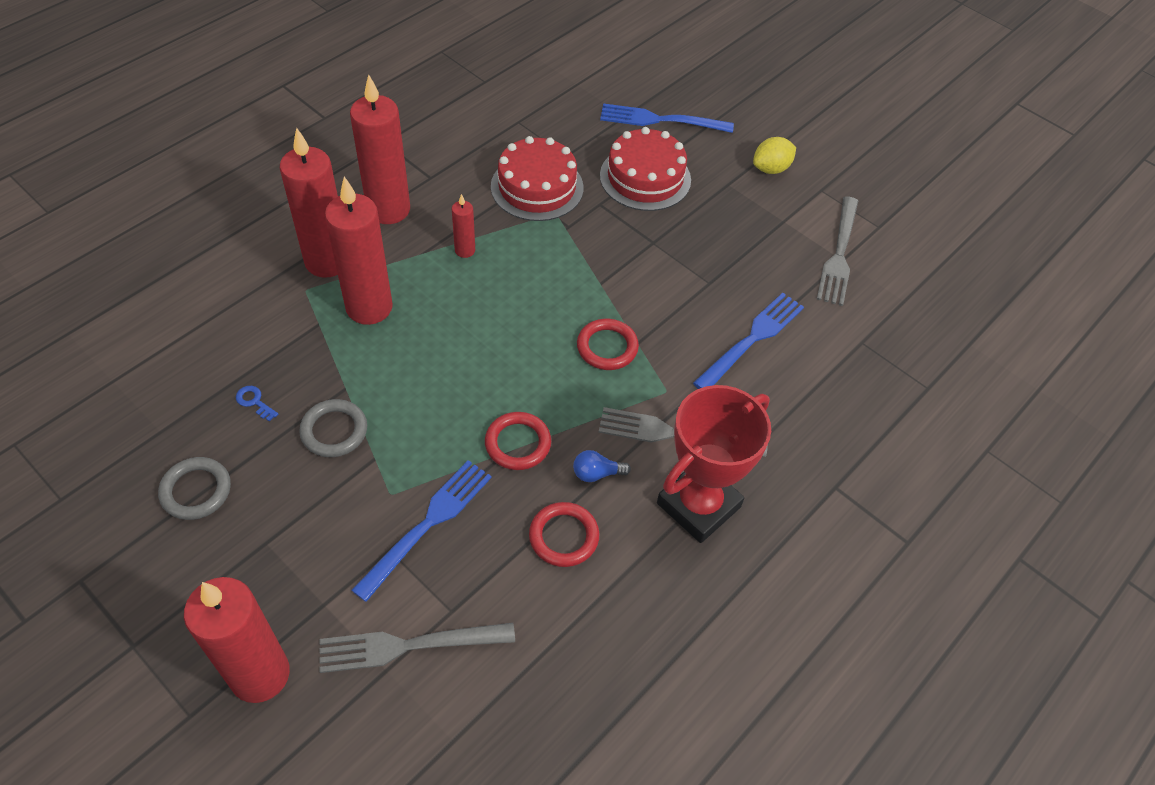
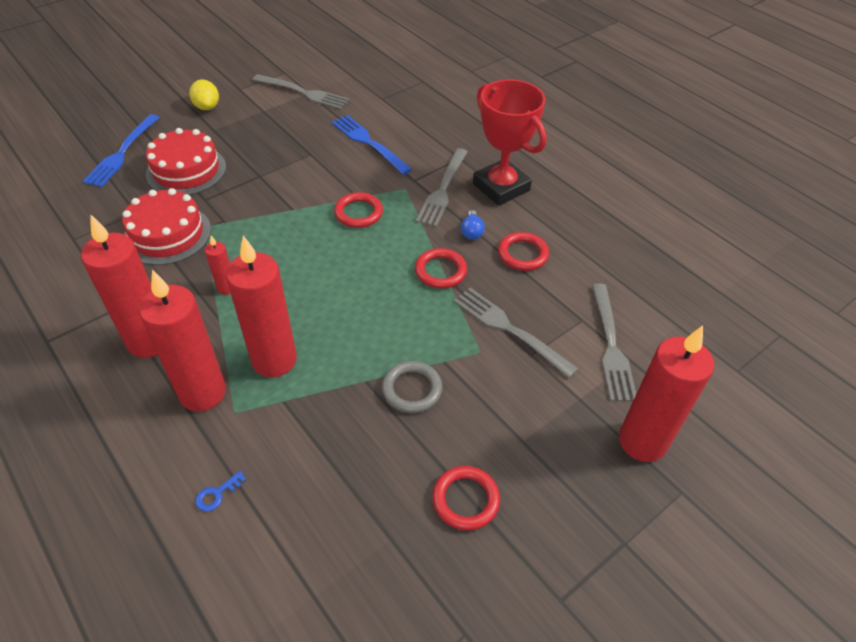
camera: 80 degrees left, 5 degrees down
(196, 491) = (465, 500): grey ring -> red ring
(254, 402) = (368, 453): blue key -> blue key (217, 494)
(428, 524) = (509, 329): blue fork -> grey fork

